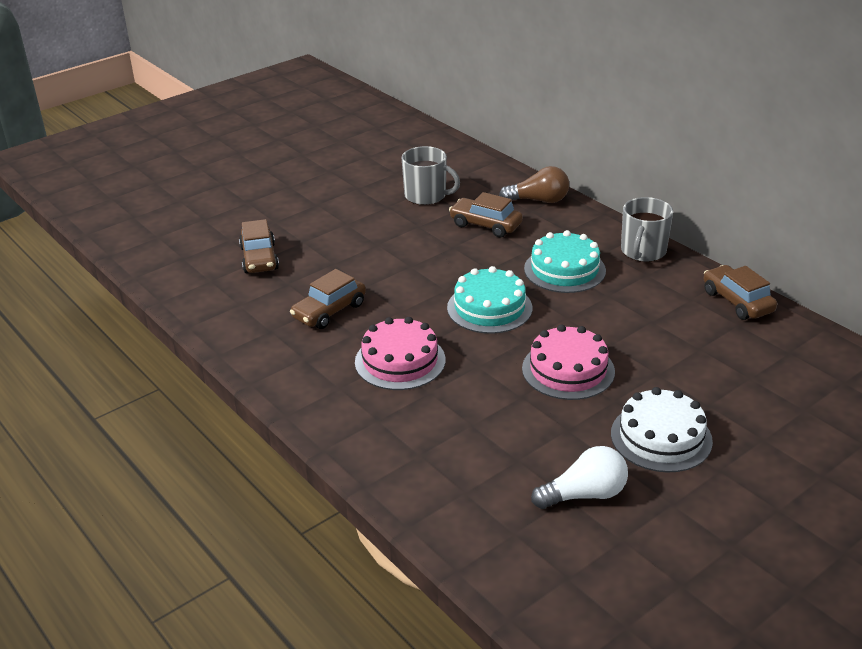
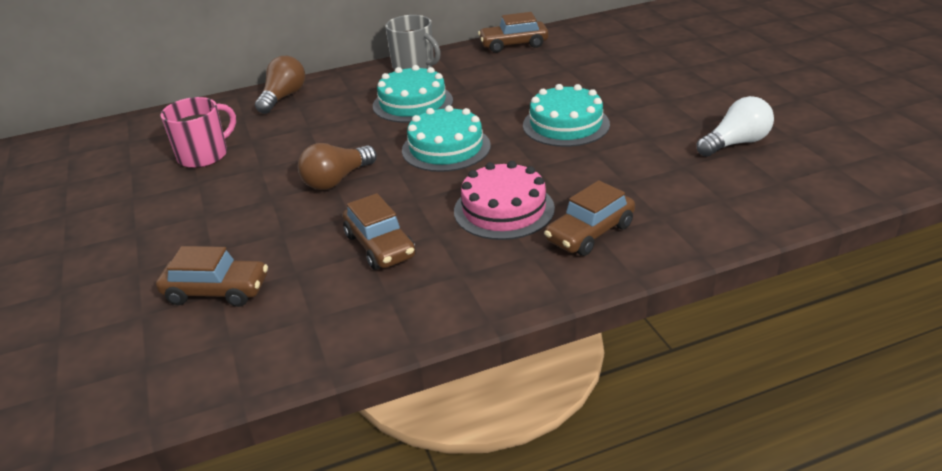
camera: 70 degrees left, 0 degrees up
(414, 266) = (337, 180): none -> brown light bulb
(426, 196) = (204, 155): grey mug -> pink mug
(485, 225) = (298, 130): brown car -> brown car (590, 233)
(568, 370) = (566, 124): pink cake -> turquoise cake
(584, 494) = (735, 143): white light bulb -> white light bulb turned 60 degrees clockwise
(661, 437) = (672, 101): white cake -> none

